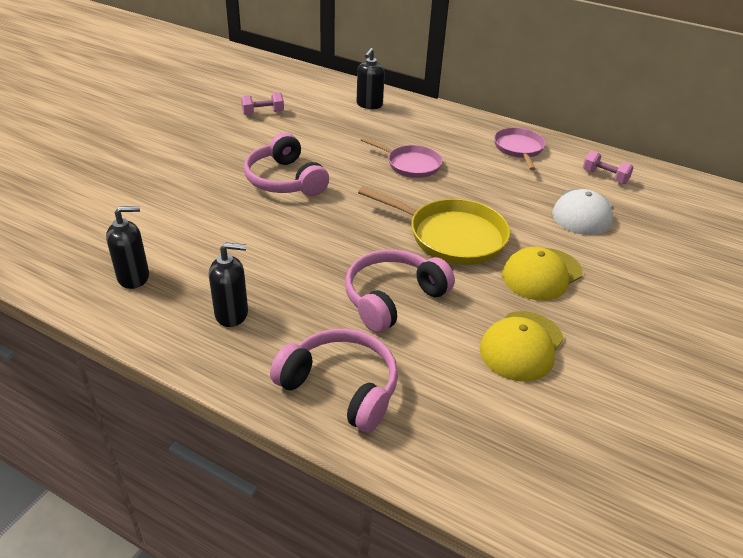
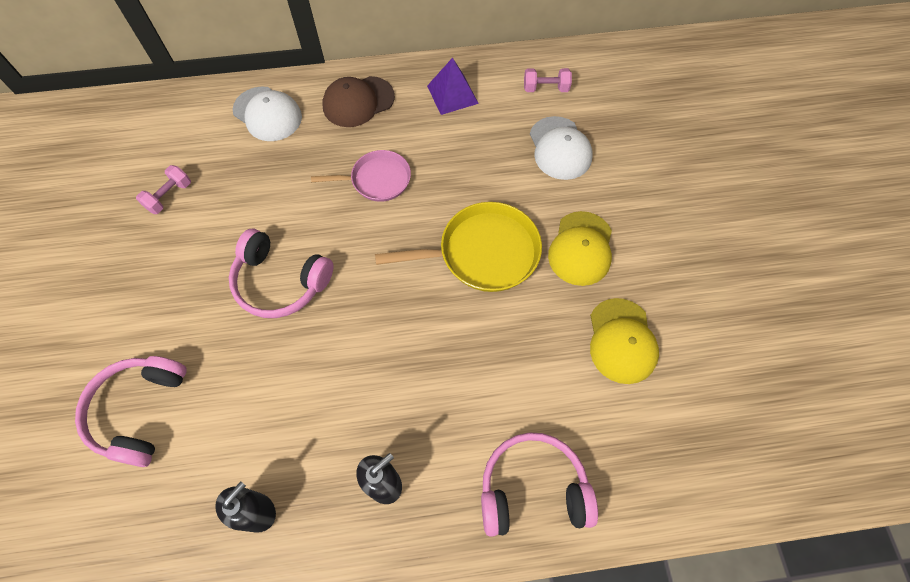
camera: 35 degrees left, 25 degrees up
(369, 105) = (267, 114): black soap dispenser -> white cap
(393, 298) = (494, 363): pink headphones -> pink headphones (139, 411)
(440, 124) = (358, 102): none -> brown cap
(519, 149) = (452, 94): pink pan -> purple pyramid

